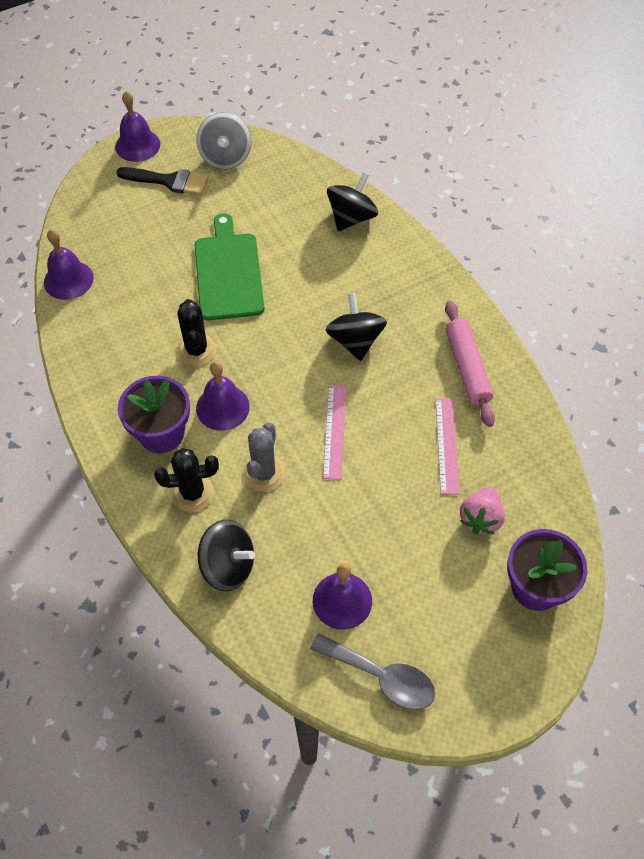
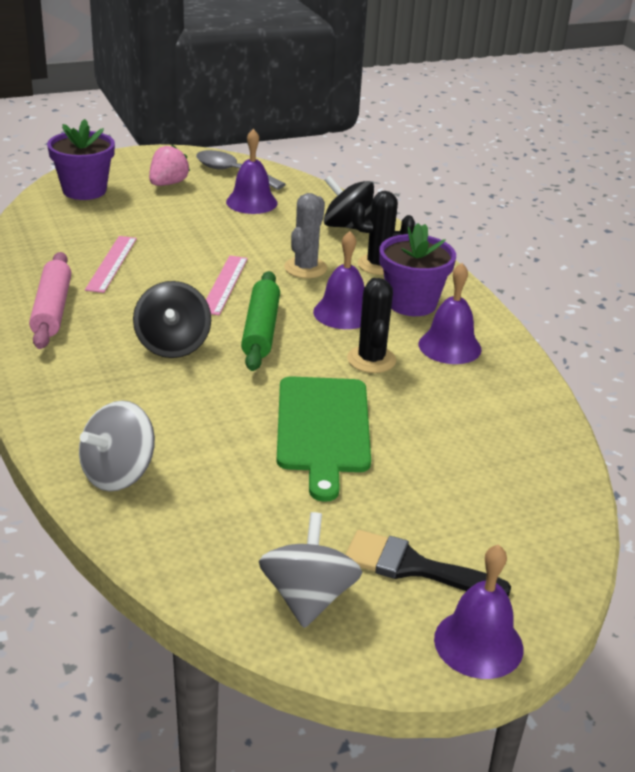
camera: 175 degrees left, 25 degrees down
(68, 280) = (553, 448): purple bell -> purple bell (449, 346)
(289, 371) = (261, 330): none -> green rolling pin
(351, 217) = (118, 474): black spinning top -> grey spinning top
(480, 518) = (107, 223): pink strawberry -> pink strawberry (168, 184)

